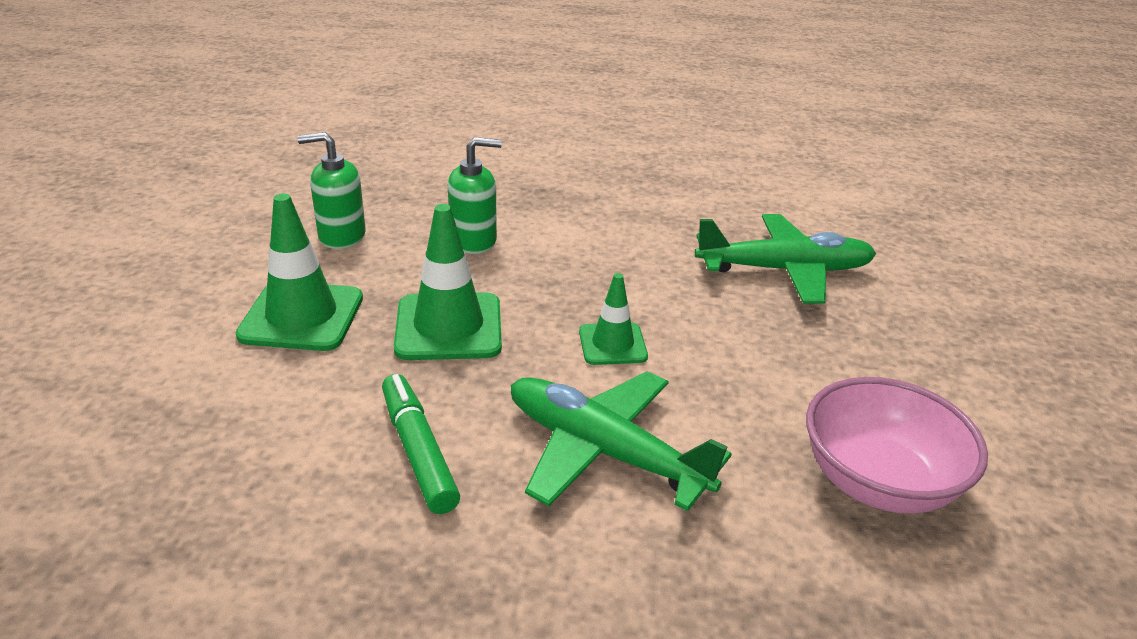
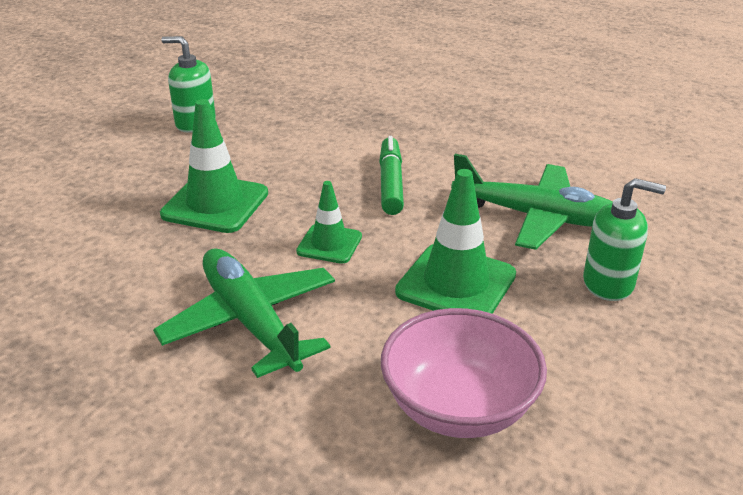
camera: 25 degrees right, 0 degrees up
(302, 317) = (120, 175): green traffic cone -> green traffic cone (456, 283)
(418, 451) = (119, 286): green marker -> green marker (391, 183)
(474, 241) = (289, 144): green soap dispenser -> green soap dispenser (608, 283)

